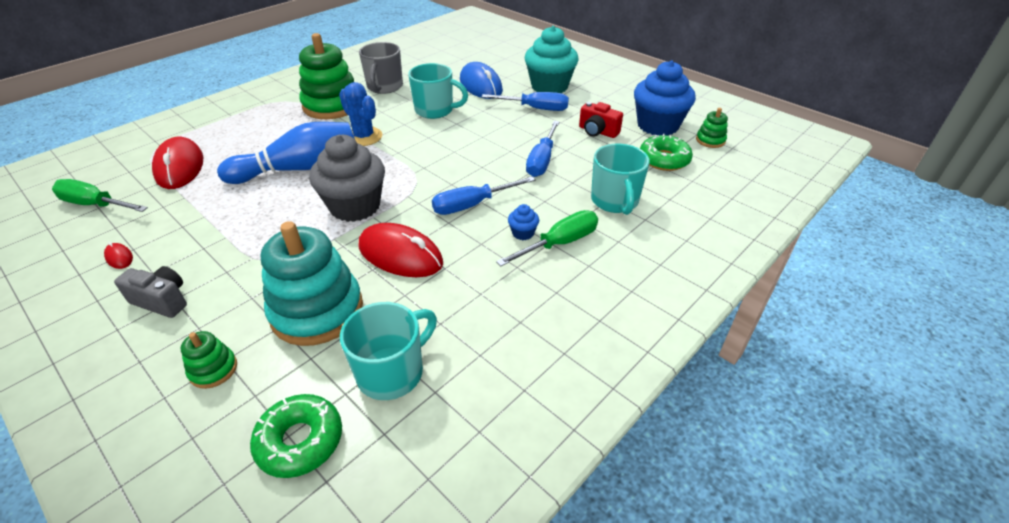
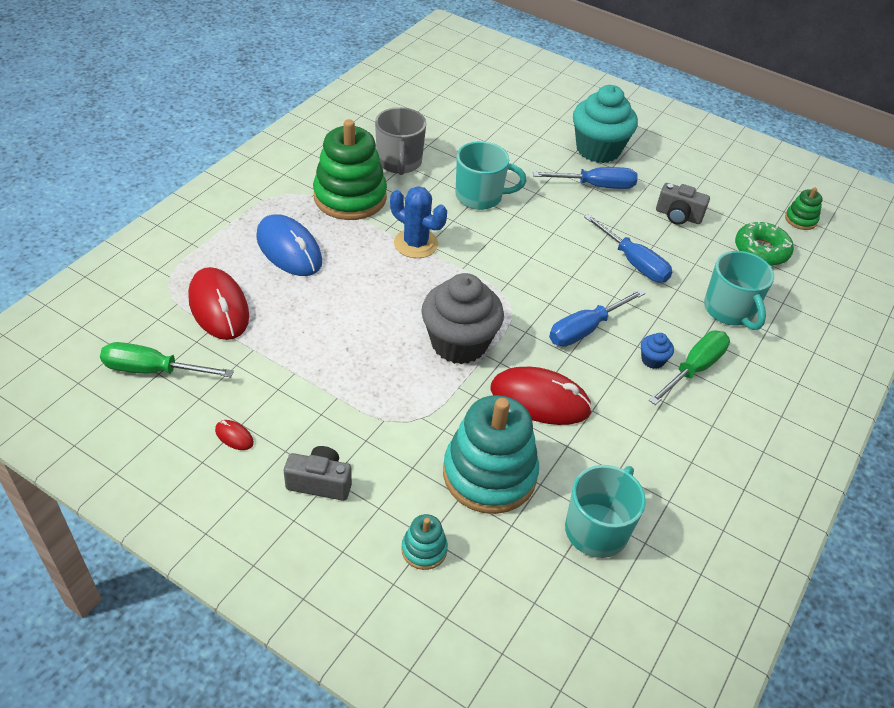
camera: 15 degrees left, 5 degrees up
(213, 369) = (424, 549): green stacking toy -> turquoise stacking toy
(299, 169) = (365, 297): blue bowling pin -> none
(300, 441) = (548, 606): green donut -> none
(481, 85) = (516, 153): blue mouse -> blue mouse (289, 249)
(542, 161) = (634, 262): blue screwdriver -> blue screwdriver turned 45 degrees counterclockwise
(597, 132) = (678, 216): red camera -> grey camera
(657, 125) = (739, 202): blue cupcake -> none

